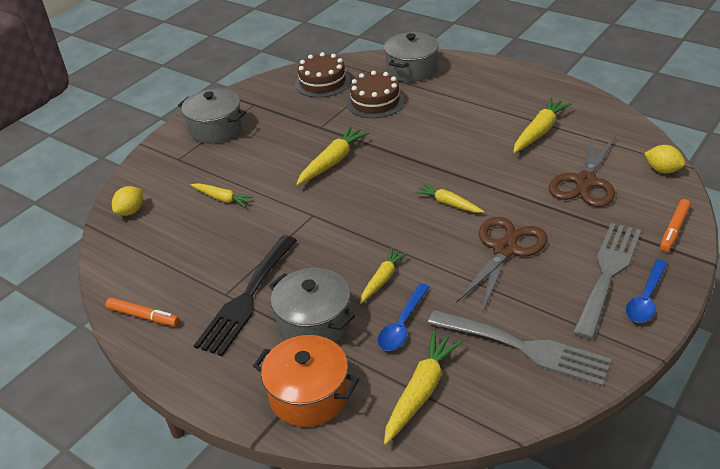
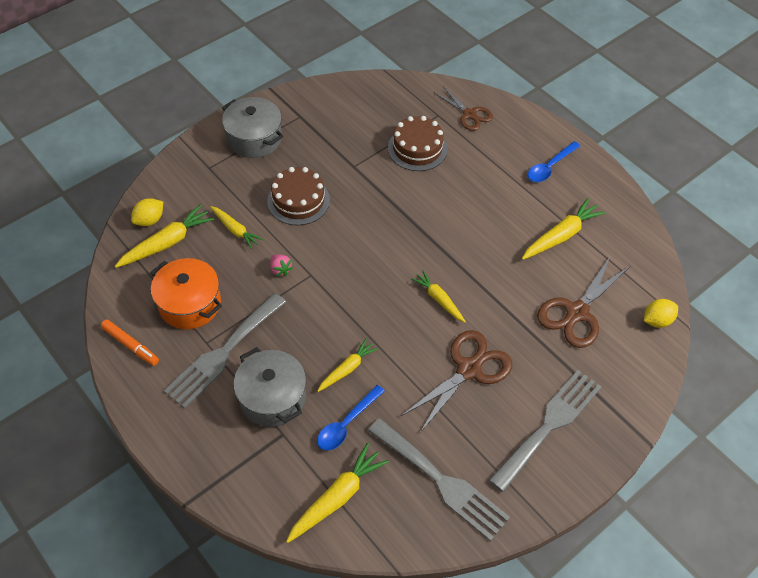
camera: 10 degrees right, 15 degrees up
(246, 299) = (223, 353): black fork -> grey fork
(280, 218) = (280, 269): none -> pink strawberry
(309, 395) = (244, 471): orange pot -> orange pot (190, 304)
(322, 82) = (375, 106): brown cake -> brown cake (298, 200)
(333, 162) = (350, 215): yellow carrot -> yellow carrot (167, 243)
(412, 69) = (469, 114): grey pot -> brown scissors
(646, 298) = (570, 463): blue spoon -> blue spoon (550, 167)
(662, 170) = (657, 320): yellow lemon -> yellow lemon turned 75 degrees counterclockwise
(674, 229) = (633, 395): orange marker -> none

